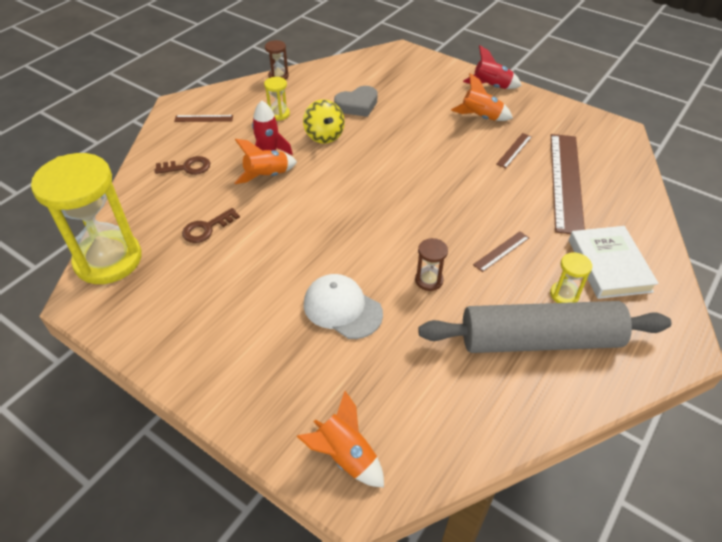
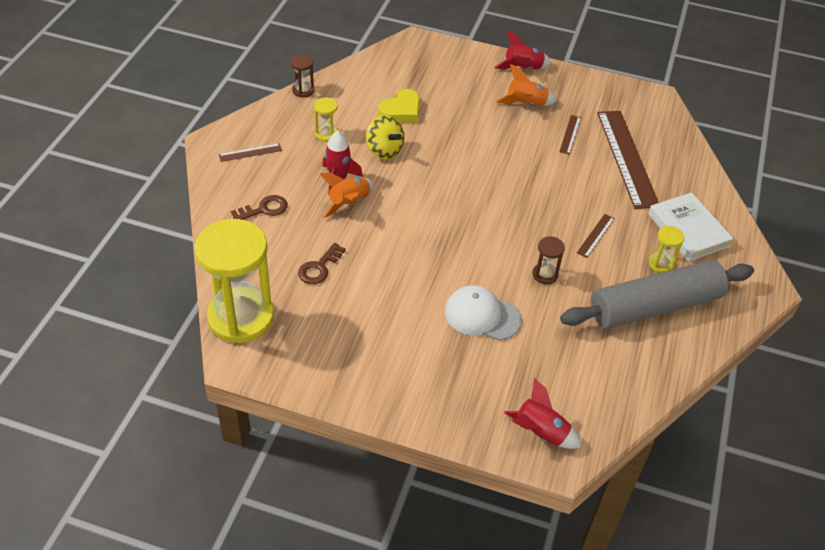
camera: 20 degrees left, 0 degrees up
(345, 456) = (540, 433): orange rocket -> red rocket
(357, 105) = (401, 111): grey heart -> yellow heart

